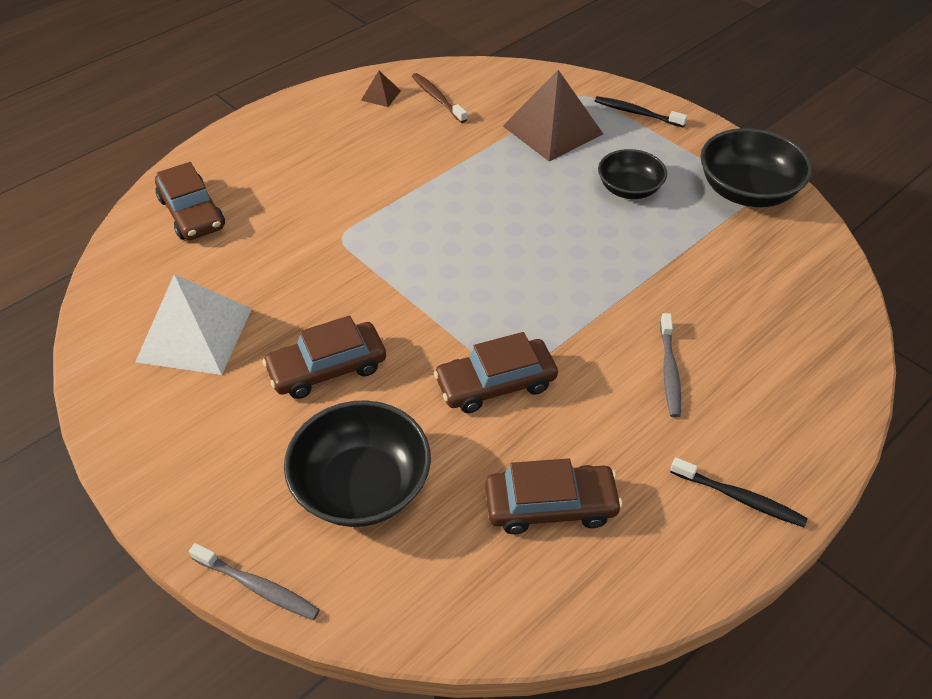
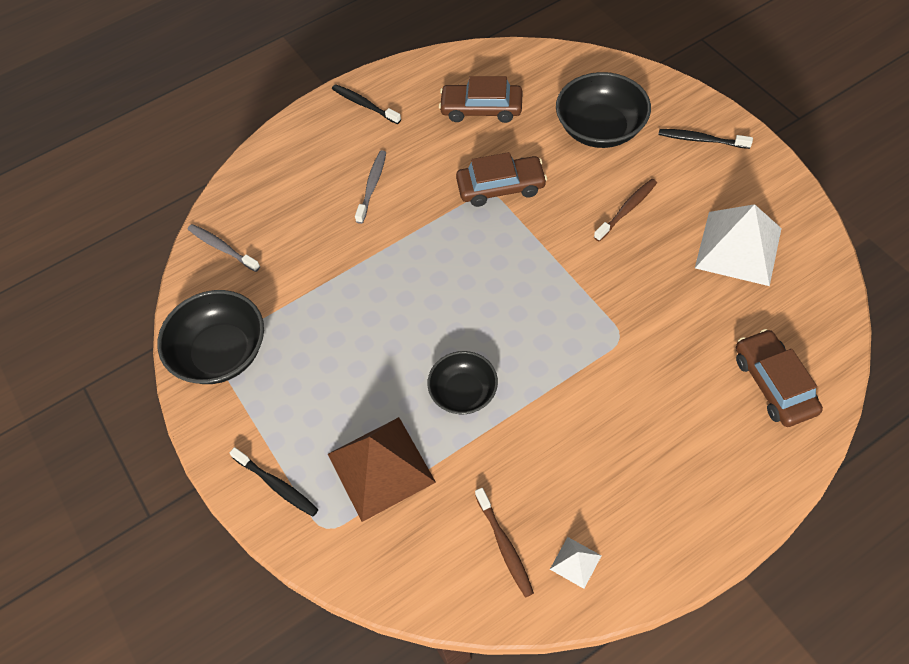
camera: 165 degrees left, 10 degrees up
(211, 480) = (701, 140): none -> black toothbrush
(258, 587) = (661, 81): grey toothbrush -> grey toothbrush (222, 248)
(327, 368) = (627, 209): brown car -> brown toothbrush
(380, 95) = (575, 562): brown pyramid -> white pyramid
(629, 189) = (331, 368): black bowl -> black bowl (463, 392)

